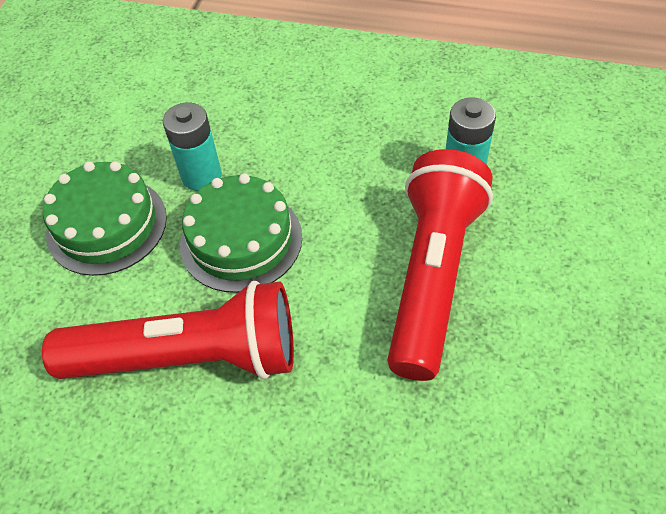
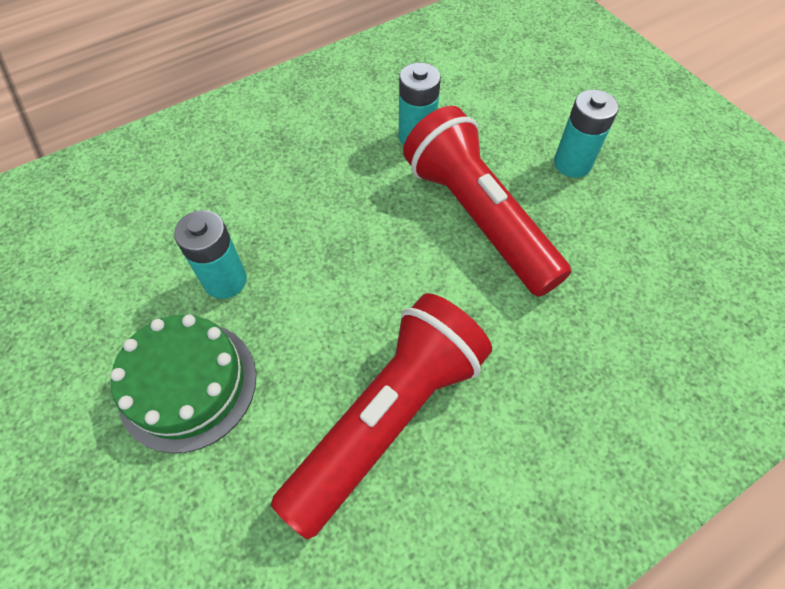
camera: 50 degrees left, 5 degrees up
(241, 240) = (319, 301): green cake -> none
(581, 298) = (572, 164): none -> turquoise battery

